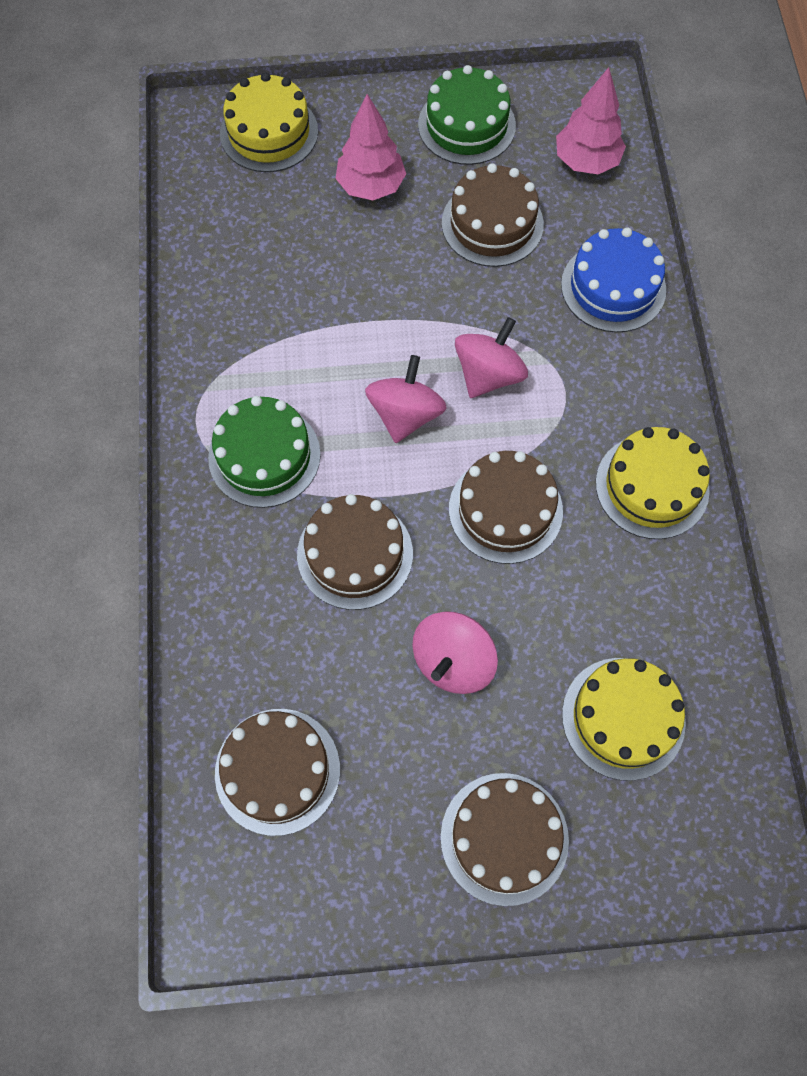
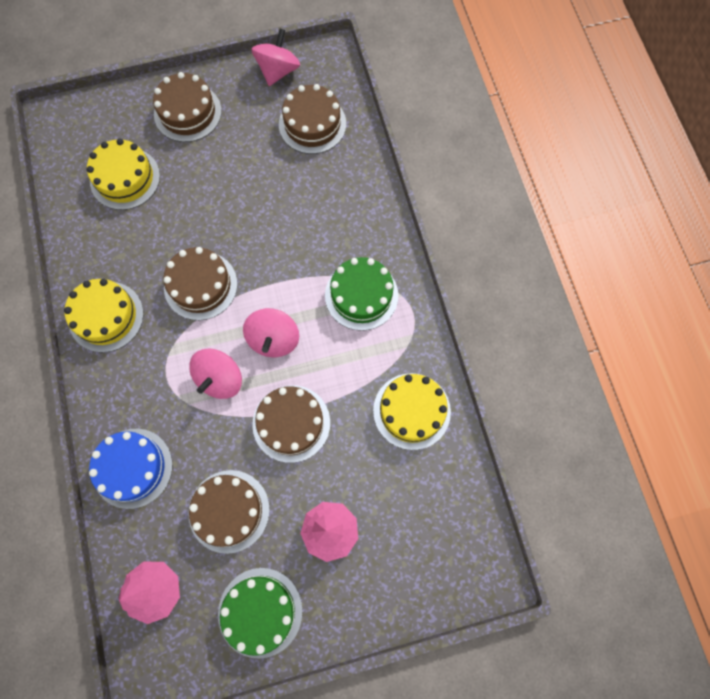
camera: 170 degrees right, 5 degrees up
(269, 132) = (425, 572): yellow cake -> yellow cake (411, 411)
(355, 554) = (291, 243): brown cake -> brown cake (291, 423)
(453, 661) = (224, 192): pink spinning top -> pink spinning top (278, 71)

